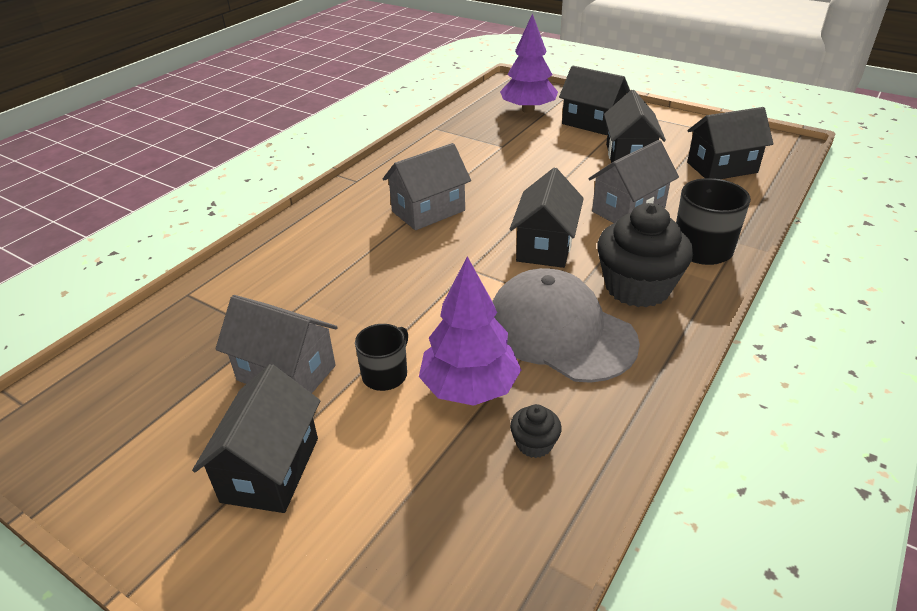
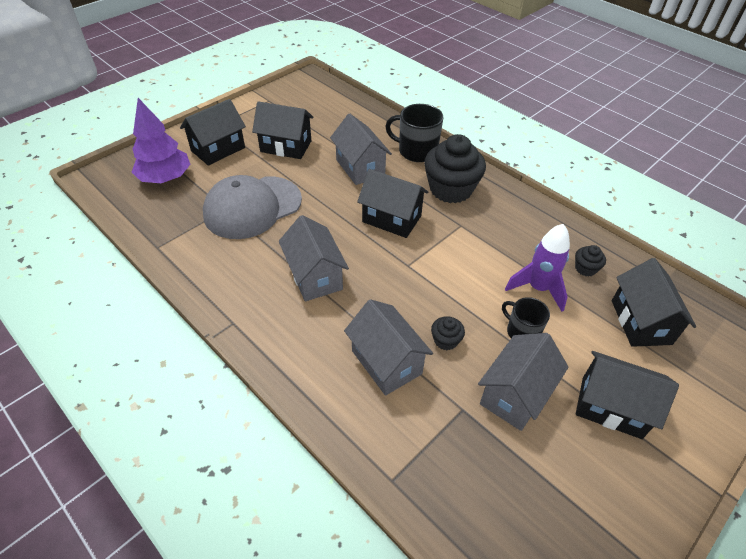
camera: 80 degrees left, 10 degrees up
(322, 272) = (386, 362): none -> grey house
(359, 310) = (445, 340): none -> black cupcake
(470, 387) = (538, 288): purple tree -> purple rocket
(559, 331) = (489, 235): grey cap -> grey cap (252, 207)
(722, 167) = (325, 112): black house -> black house (641, 322)

